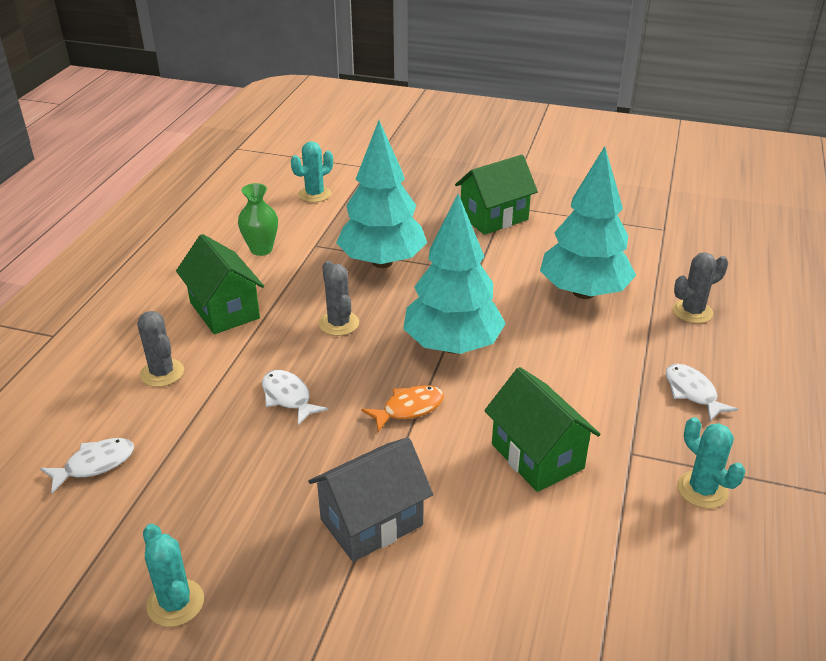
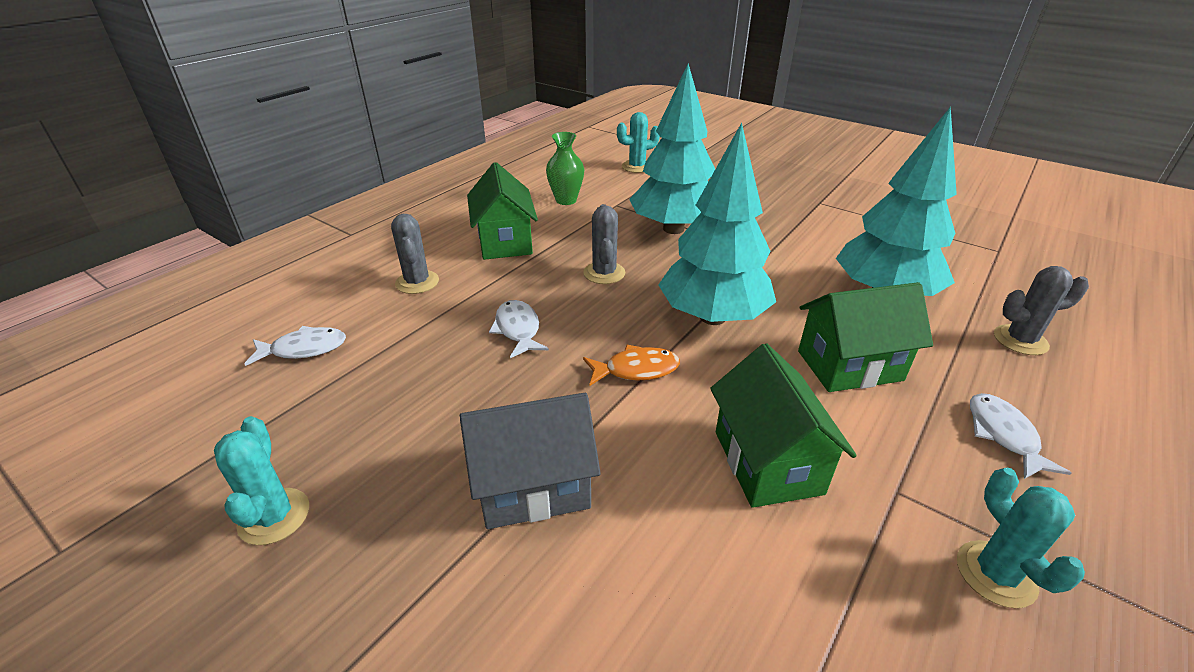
camera: 20 degrees right, 0 degrees up
(494, 218) = (804, 210): green house -> green house (849, 366)

